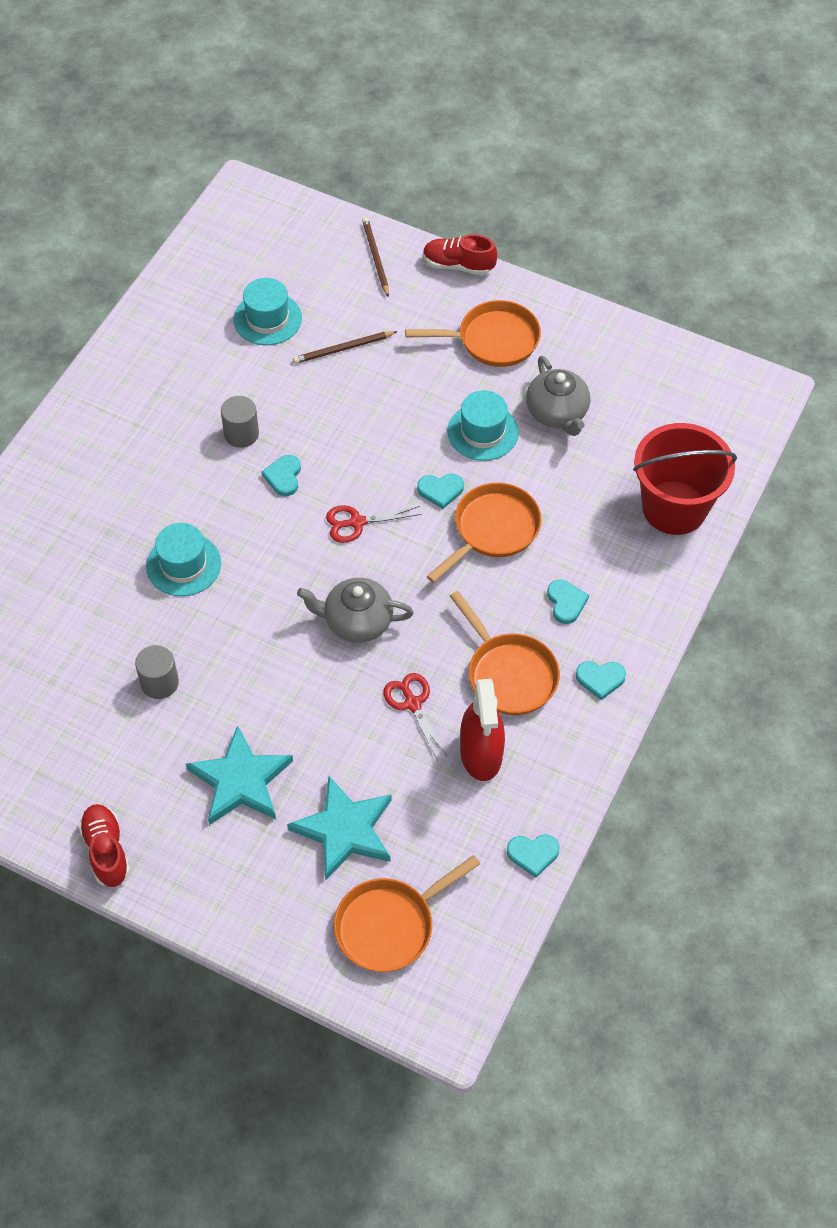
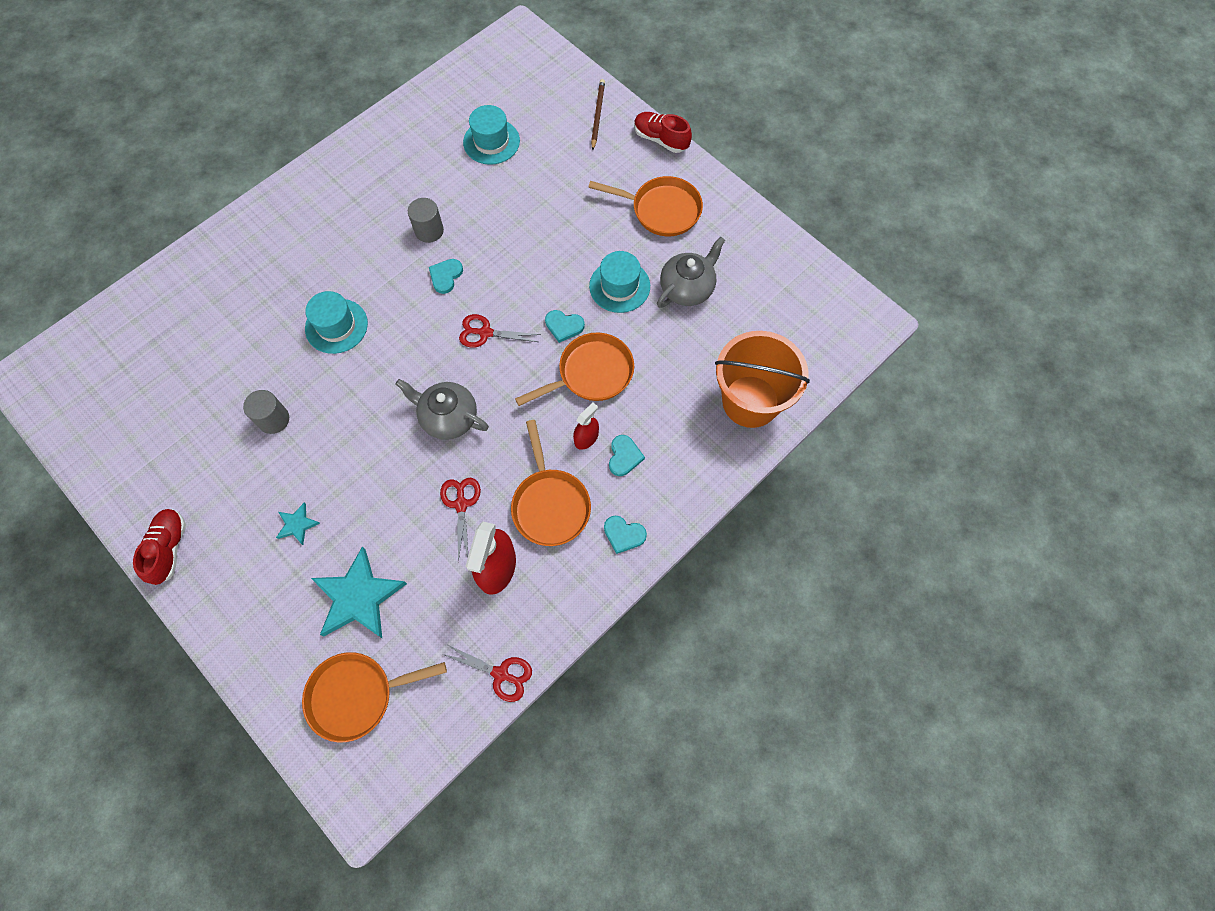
camera: 20 degrees right, 10 degrees up
(240, 780) = (297, 524): turquoise star -> turquoise star, size x0.48
(343, 349) = (539, 183): brown pencil -> none
(517, 596) = (586, 438): none -> red spray bottle
(533, 854) = (500, 674): turquoise heart -> red scissors
(557, 413) = (687, 288): grey teapot -> grey teapot turned 135 degrees counterclockwise
(674, 508) = (750, 401): red bucket -> orange bucket

